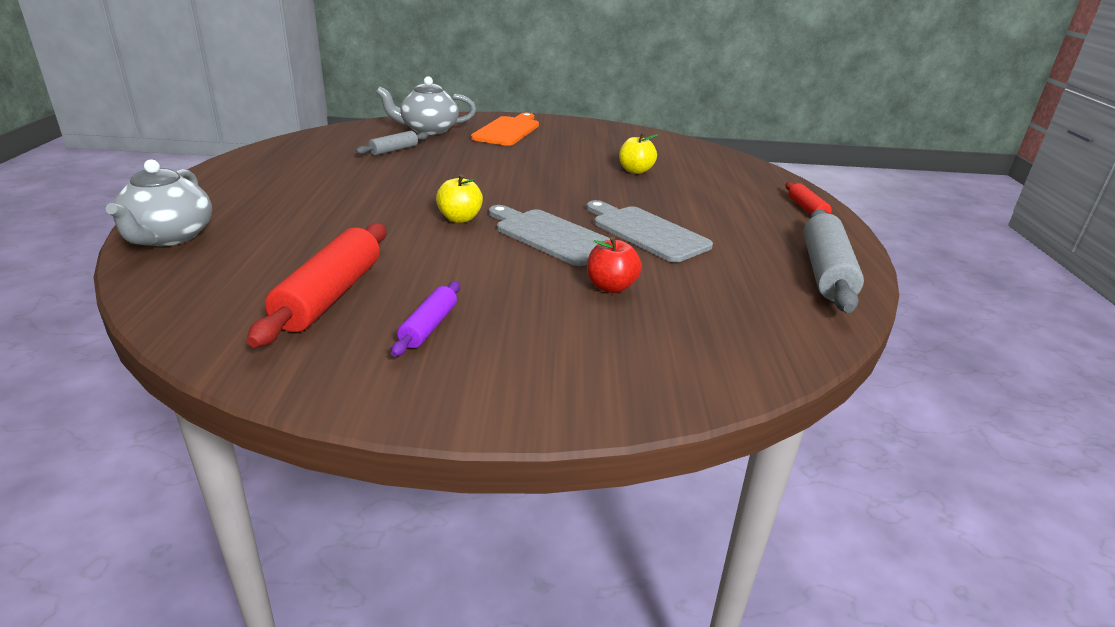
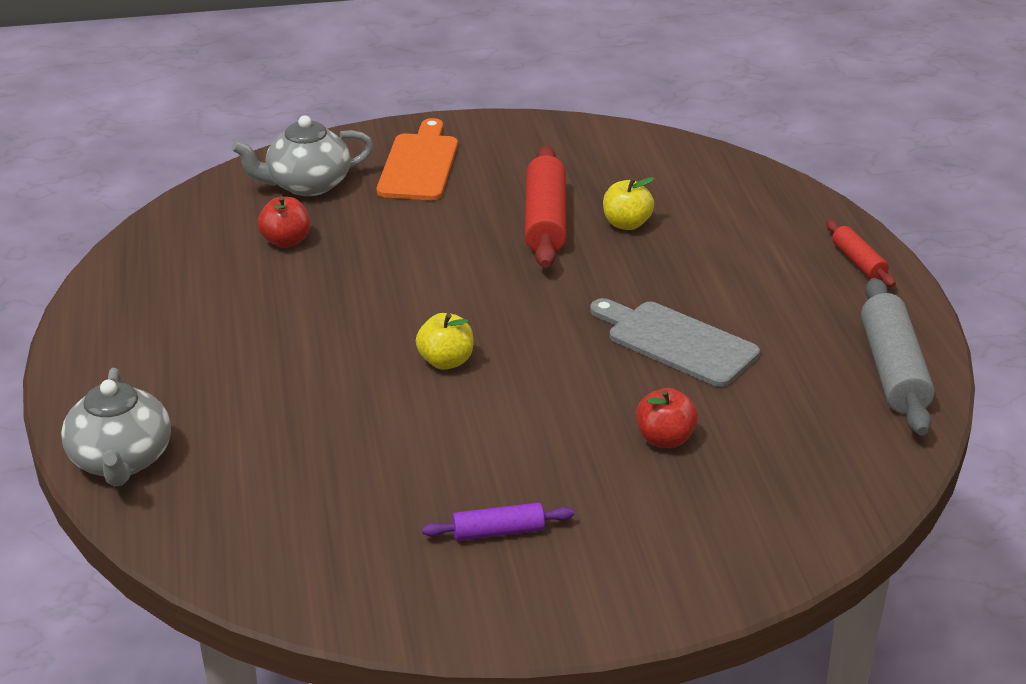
camera: 10 degrees left, 5 degrees up
(330, 296) = (370, 511): red rolling pin -> red rolling pin (545, 220)
(393, 150) = (286, 241): grey rolling pin -> red apple
(429, 327) = (498, 532): purple rolling pin -> purple rolling pin turned 75 degrees clockwise
(550, 236) = (567, 370): grey cutting board -> none

